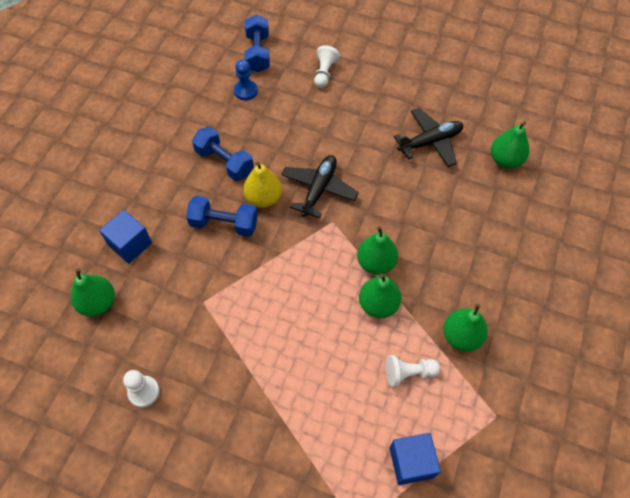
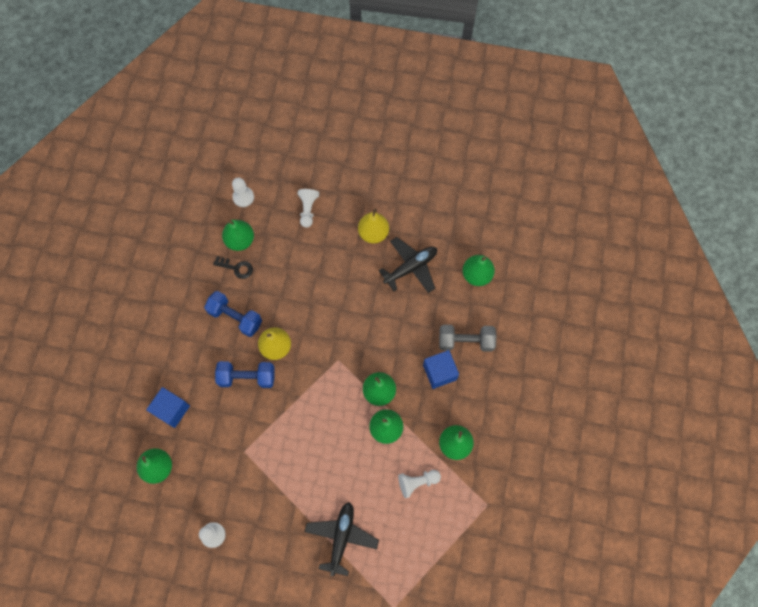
camera: 10 degrees left, 10 degrees up
(236, 115) = (236, 268): none -> black key
(246, 91) = (240, 240): blue pawn -> green pear
(258, 53) = (243, 197): blue dumbbell -> white pawn
(319, 189) = (321, 331): black plane -> black plane (341, 537)
(392, 104) = (373, 233): none -> yellow pear
(411, 462) = (427, 552): blue cube -> blue cube (439, 372)
(486, 225) = (465, 341): none -> grey dumbbell

